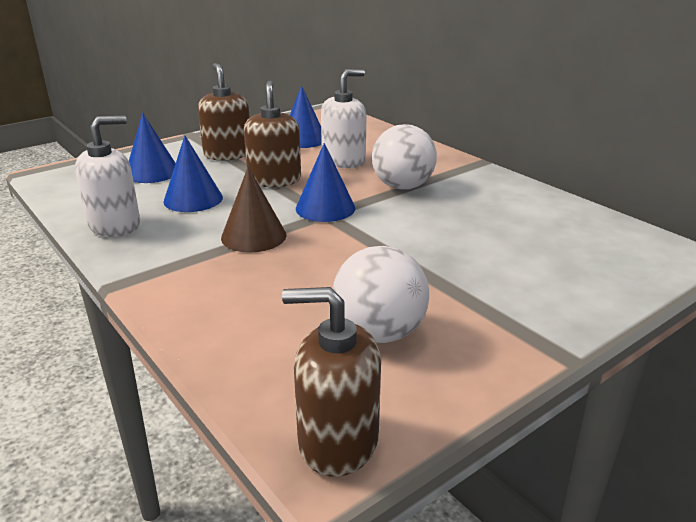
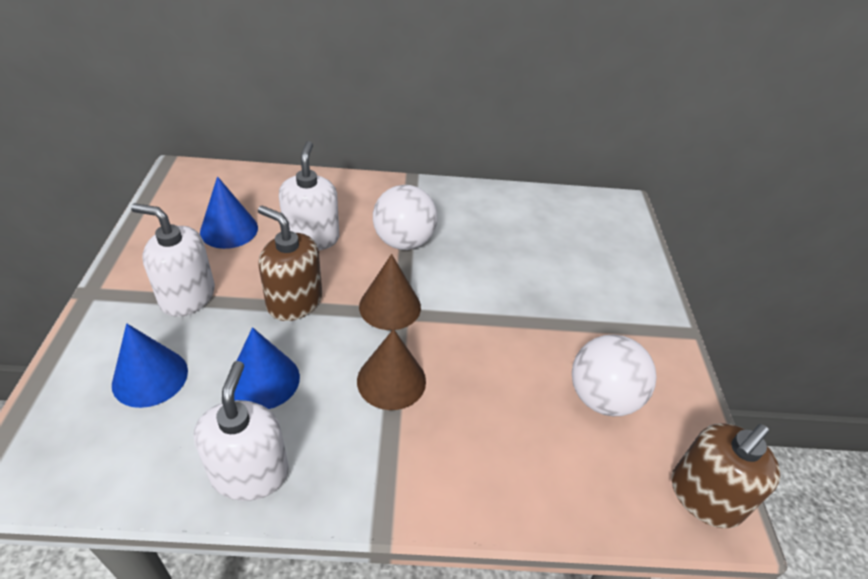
camera: 55 degrees left, 15 degrees up
(227, 154) = (187, 296): brown soap dispenser -> white soap dispenser
(325, 208) = (390, 306): blue cone -> brown cone

